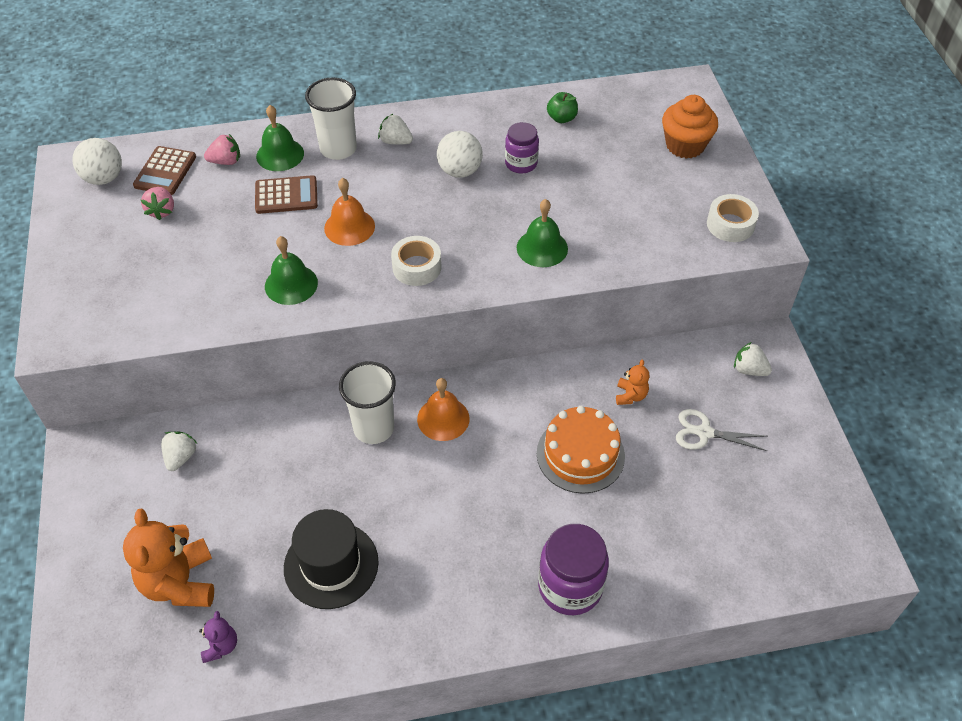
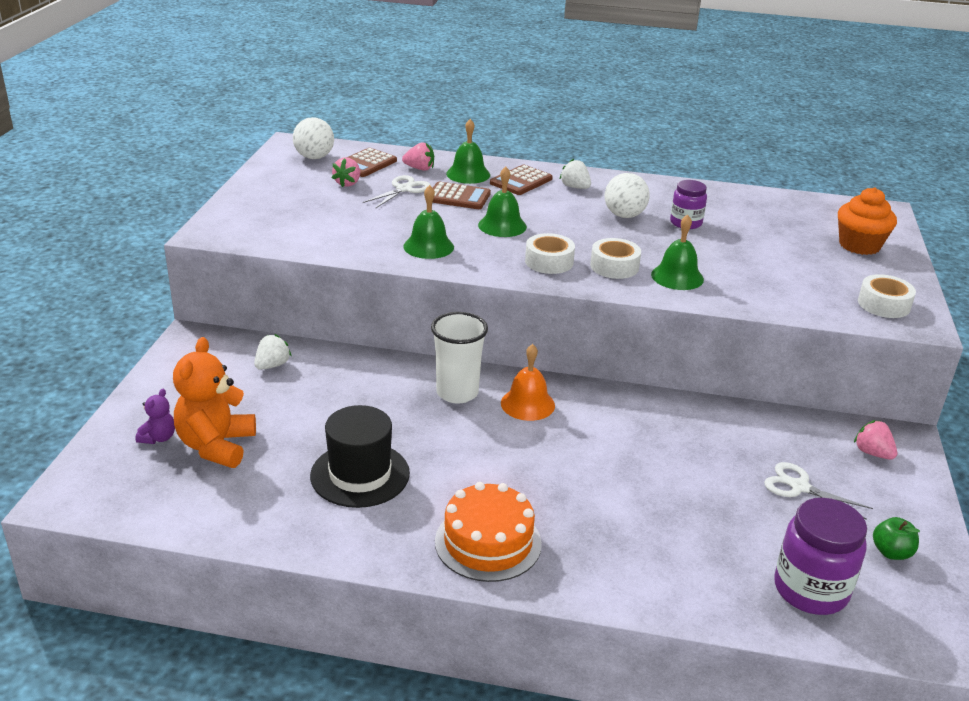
camera: 20 degrees right, 20 degrees down
(221, 646) = (223, 500): purple teddy bear -> purple teddy bear (158, 438)
(225, 201) = (404, 189): none -> white scissors
(338, 149) = (521, 181): white cup -> brown calculator
(349, 227) = (502, 226): orange bell -> green bell
(480, 253) = (614, 266): none -> white tape
(561, 118) = (741, 205): green apple -> green apple (891, 552)
(570, 587) = (591, 563): purple jar -> purple jar (810, 590)
(580, 454) = (654, 466): orange cake -> orange cake (488, 542)
(630, 395) = (730, 438): orange teddy bear -> none
(749, 370) = (872, 453): white strawberry -> pink strawberry

